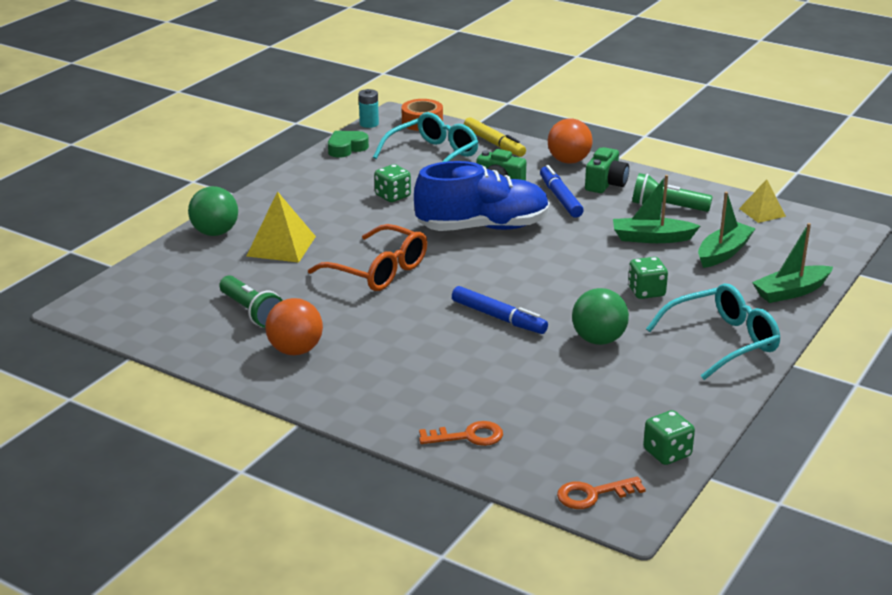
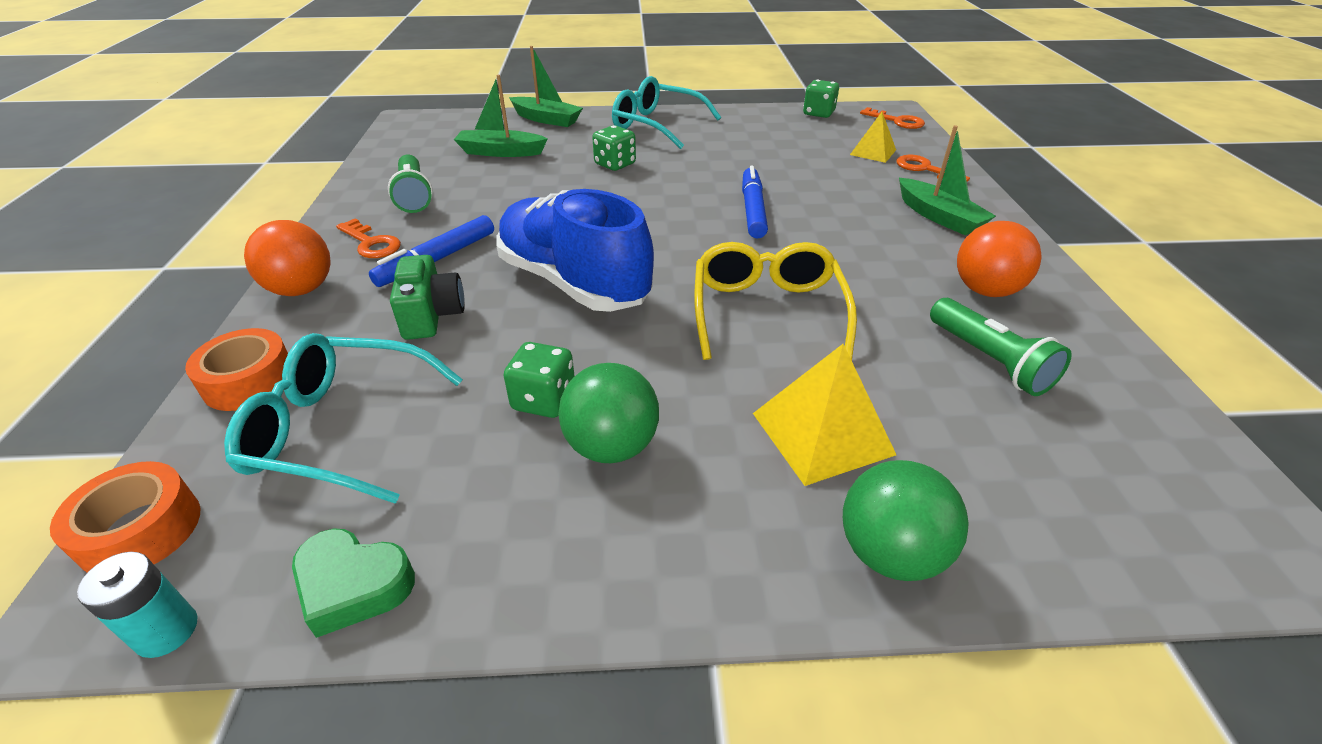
camera: 125 degrees left, 10 degrees up
(251, 312) = (989, 360): green flashlight -> green flashlight turned 135 degrees clockwise
(379, 271) = (767, 311): orange glasses -> yellow glasses
(494, 143) = (249, 381): yellow marker -> orange tape
(598, 340) = (721, 162): green ball -> green ball (611, 446)
(606, 184) = (371, 243): green camera -> orange key
(651, 238) = (501, 186): green boat -> green boat (939, 217)
(762, 212) = (392, 154): yellow pyramid -> yellow pyramid (873, 152)

